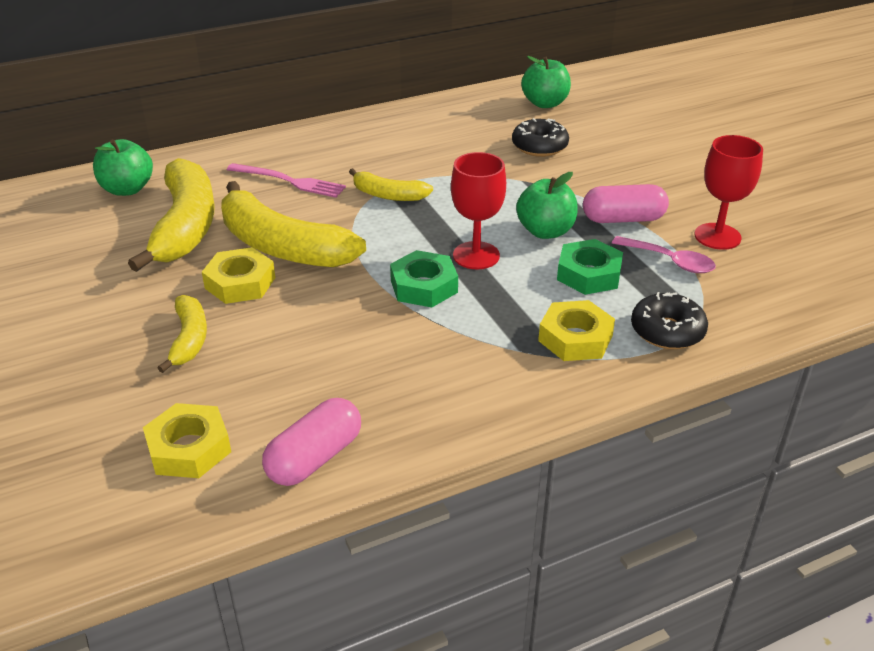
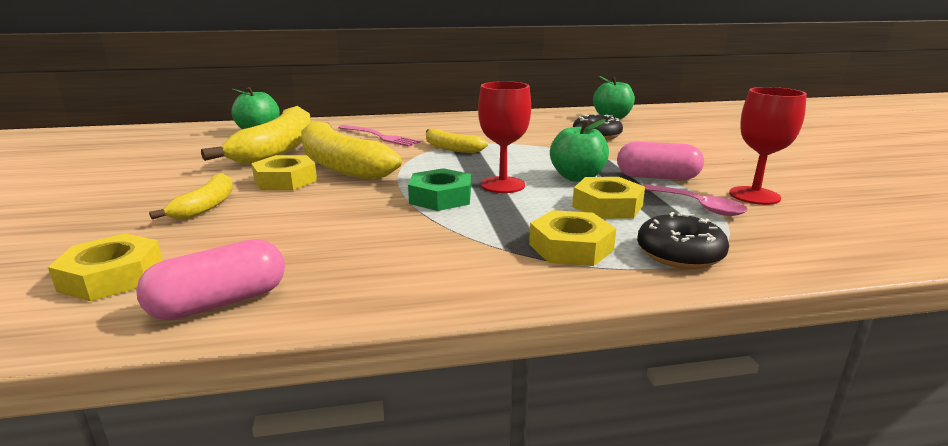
camera: 15 degrees right, 15 degrees down
(589, 274) = (607, 206): green nut -> yellow nut

